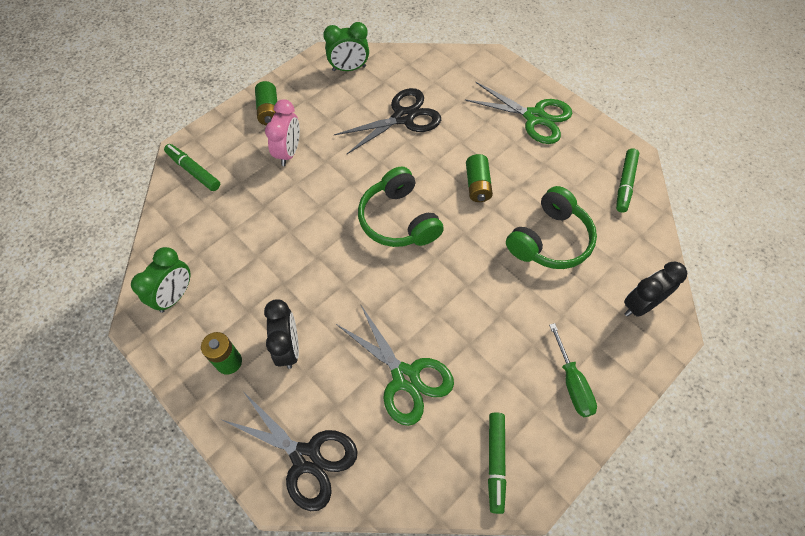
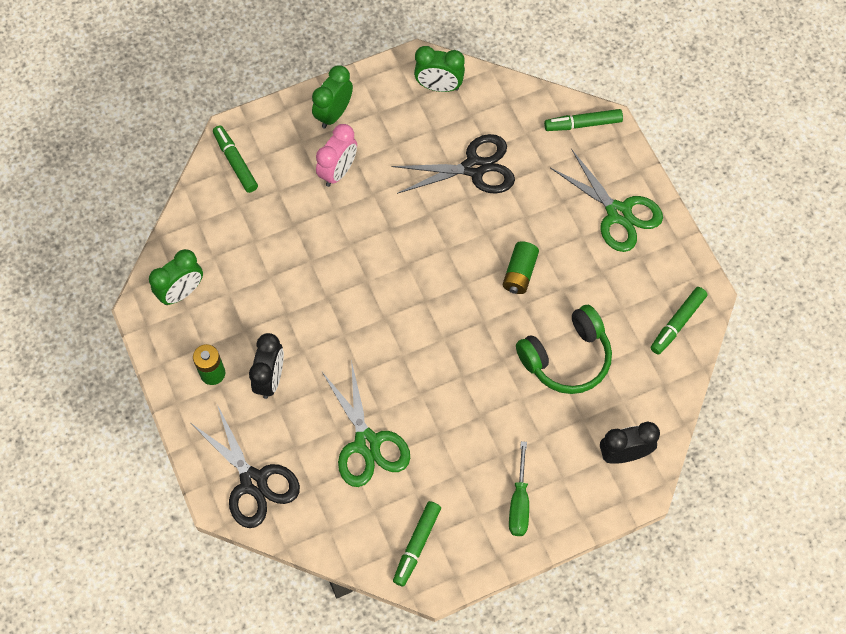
camera: 20 degrees right, 5 degrees up
(269, 111) = (334, 114): green battery -> green clock
(399, 219) = (423, 285): green headphones -> none
(475, 63) = (583, 124): none -> green marker

